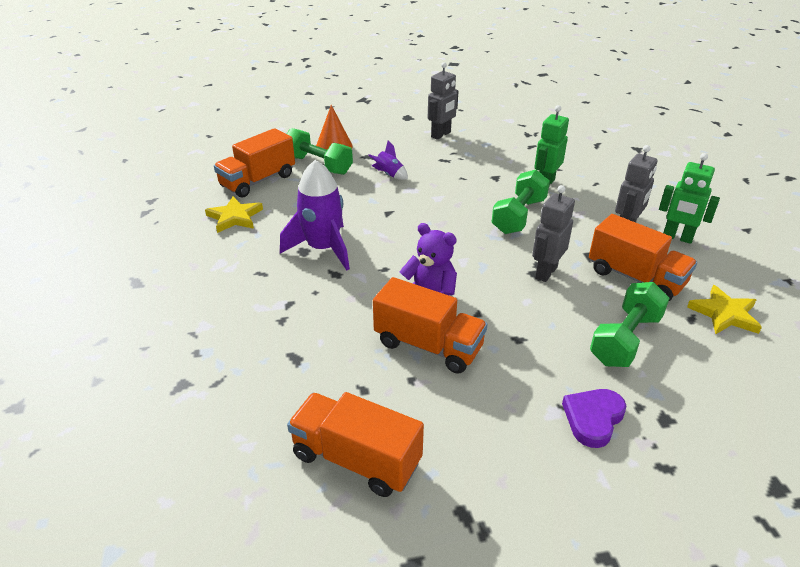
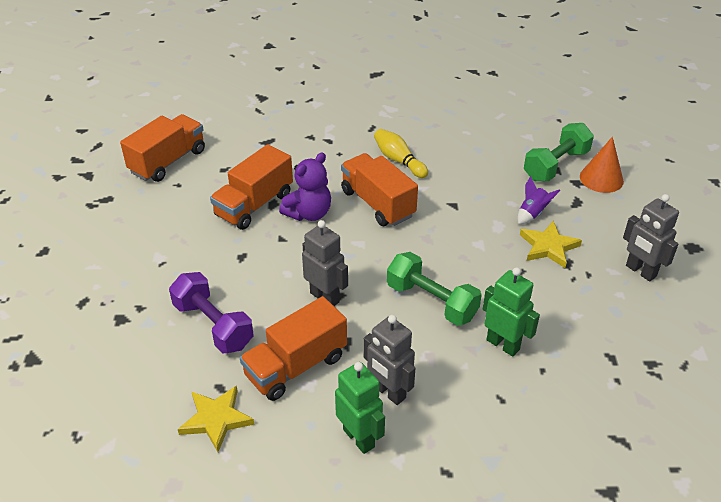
camera: 100 degrees right, 5 degrees up
(235, 217) = (458, 114): yellow star -> yellow star (548, 247)
(258, 181) = (523, 127): orange truck -> orange truck (377, 203)
(323, 249) = (399, 160): purple rocket -> yellow bowling pin
(593, 419) = (142, 277): purple heart -> none
(625, 339) = (213, 325): green dumbbell -> purple dumbbell
(677, 237) = (359, 438): green robot -> green robot turned 105 degrees clockwise

